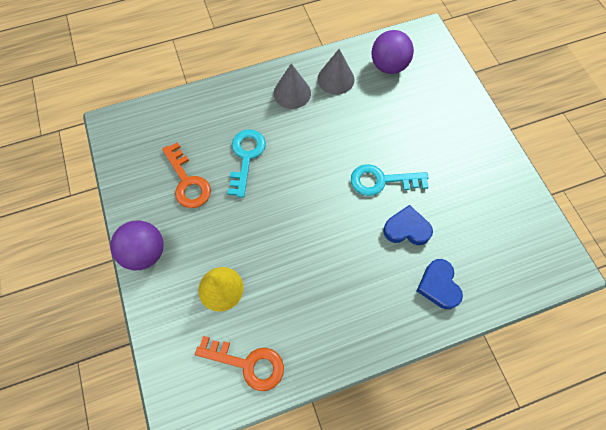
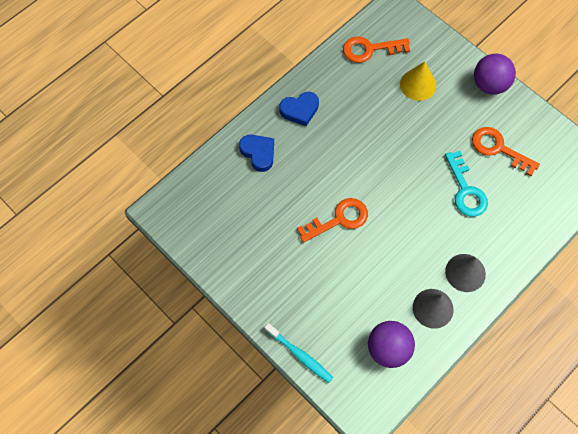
camera: 155 degrees right, 0 degrees up
(382, 181) = (339, 219): turquoise key -> orange key
(406, 229) = (300, 186): blue heart -> blue heart (300, 110)
(464, 89) = (300, 355): none -> turquoise toothbrush

